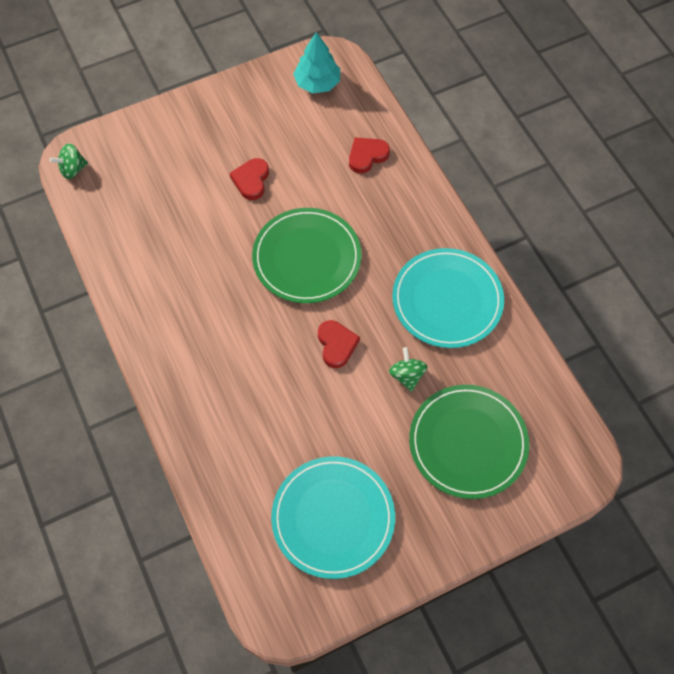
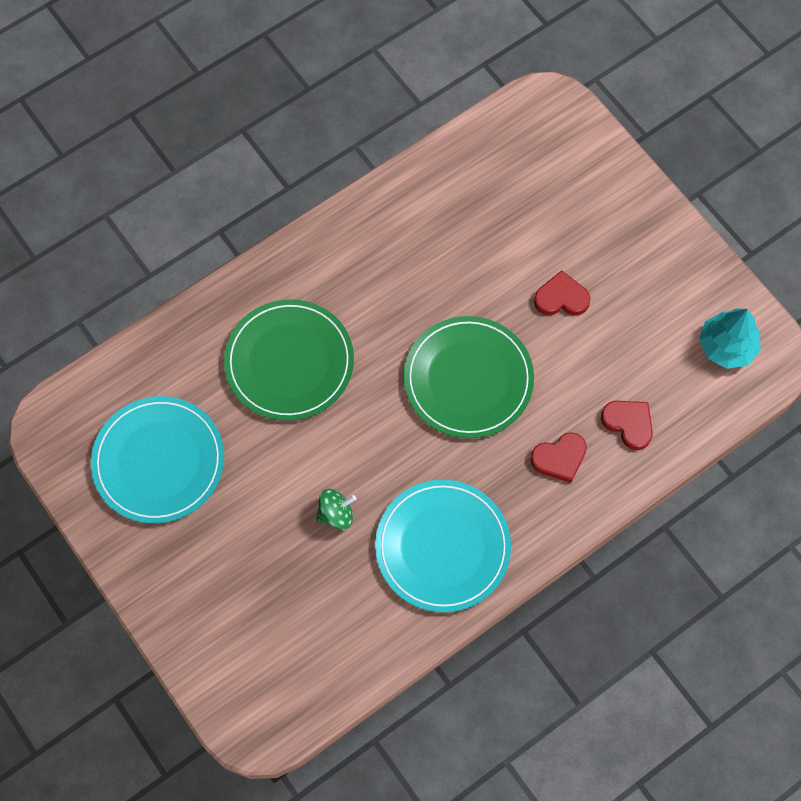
camera: 80 degrees right, 5 degrees up
(72, 169) = (532, 107): green spinning top -> none
(336, 345) = (361, 431): red heart -> red heart (559, 458)
(468, 442) = (264, 592): green plate -> green plate (289, 362)

